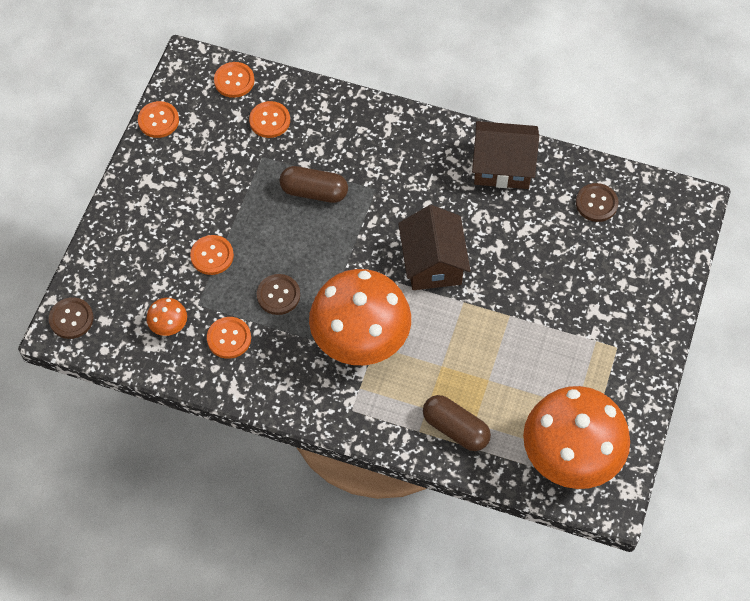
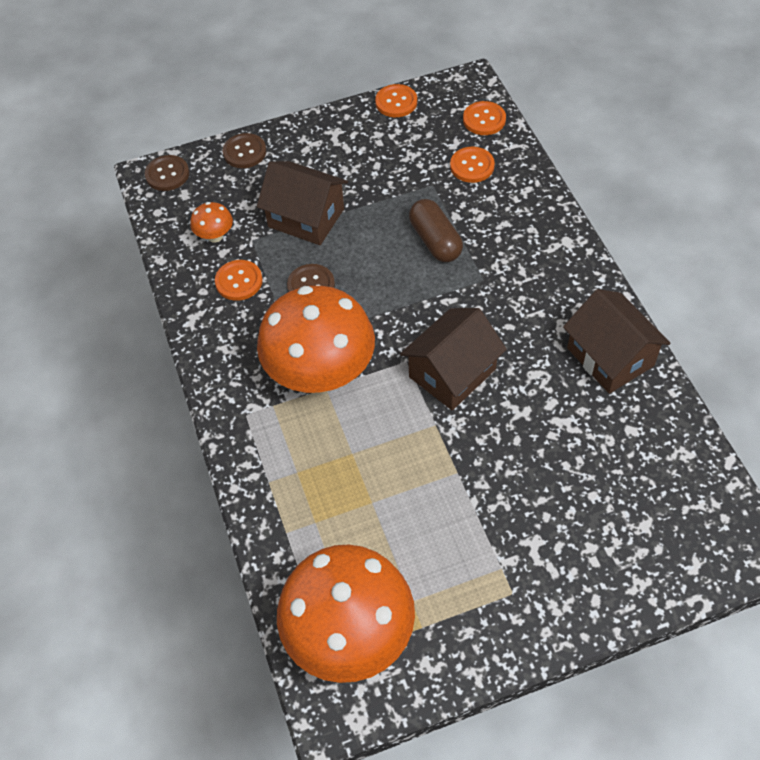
camera: 55 degrees right, 5 degrees down
(212, 256) = (306, 218): orange button -> brown house
(455, 429) = (296, 510): brown capsule -> none
(596, 203) = (655, 462): brown button -> brown button (244, 152)

